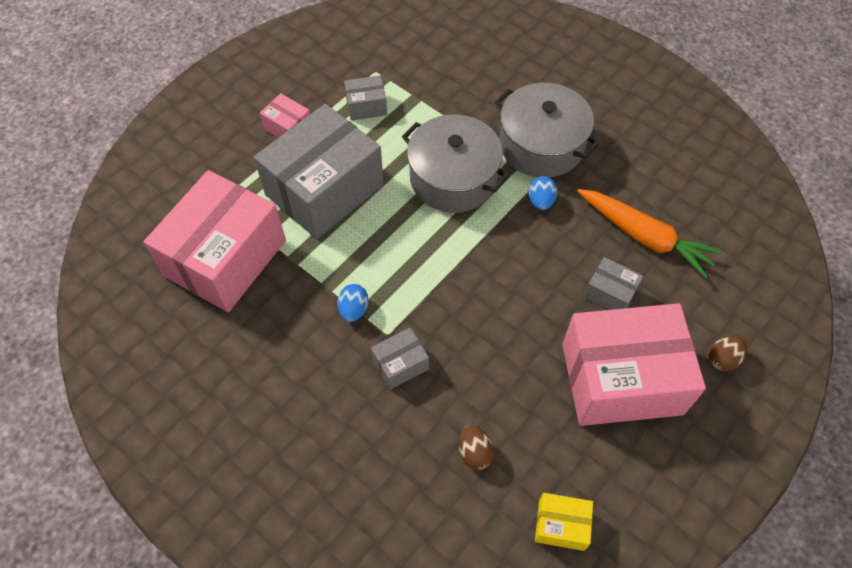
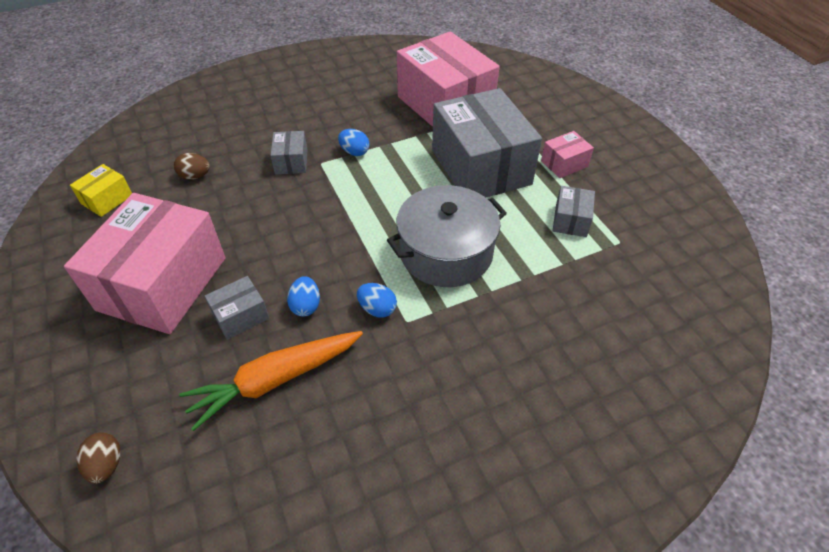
camera: 115 degrees right, 10 degrees down
(541, 145) = (449, 343): grey pot -> none
(569, 251) = (306, 306): none -> blue egg
(723, 359) = (105, 372): brown egg -> brown egg (106, 465)

